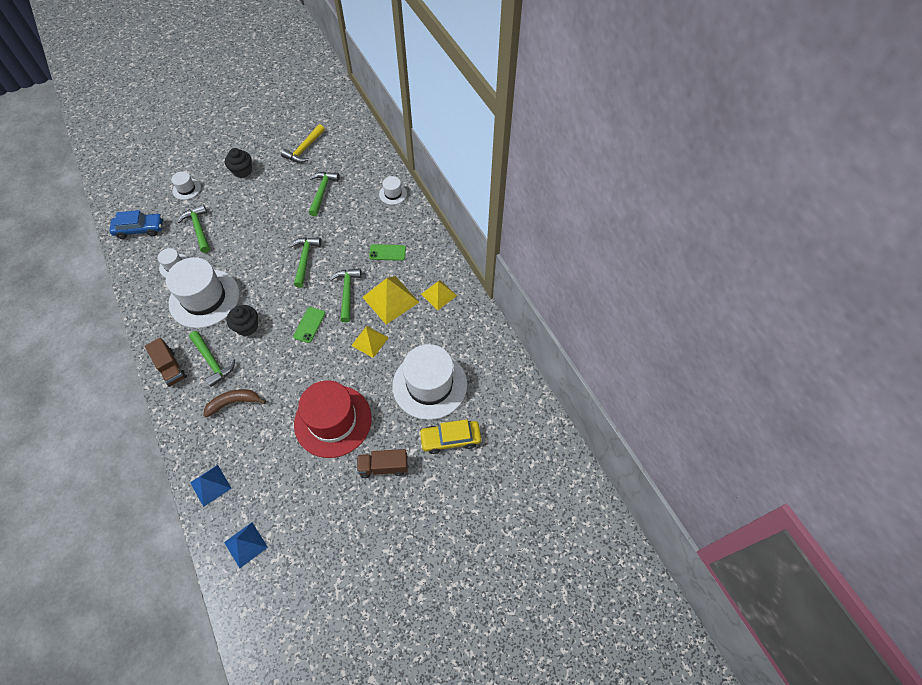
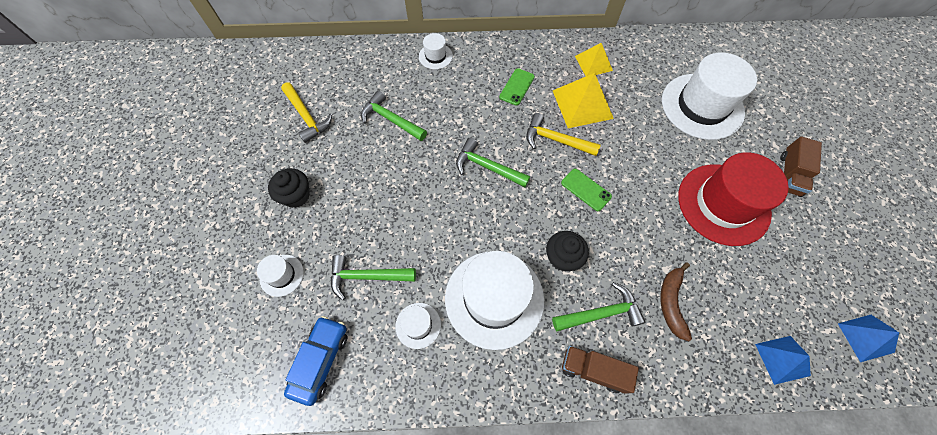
camera: 65 degrees left, 5 degrees up
(171, 368) = (593, 370): brown truck -> brown truck turned 150 degrees counterclockwise
(347, 293) = (556, 140): green hammer -> yellow hammer
(370, 341) = (630, 139): yellow pyramid -> none
(450, 439) = (769, 110): yellow car -> none

